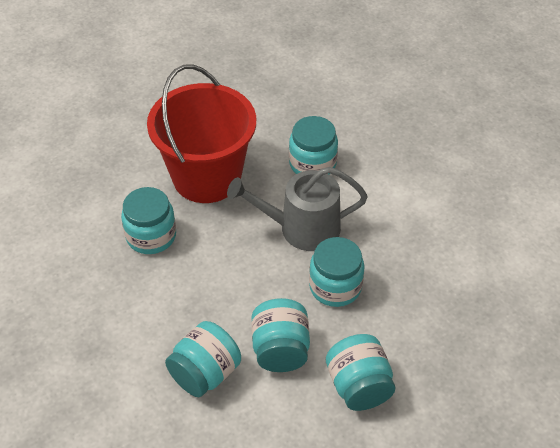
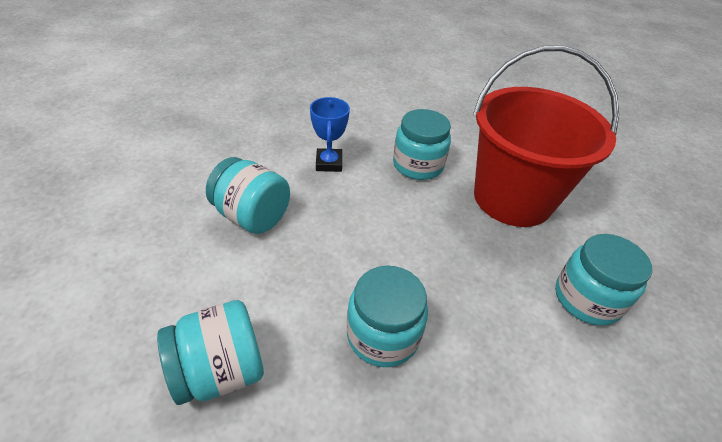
camera: 80 degrees right, 5 degrees down
(136, 308) = (329, 163): none -> blue trophy
(280, 350) = (280, 279): turquoise jar -> none
(302, 228) = (470, 292): grey watering can -> none

